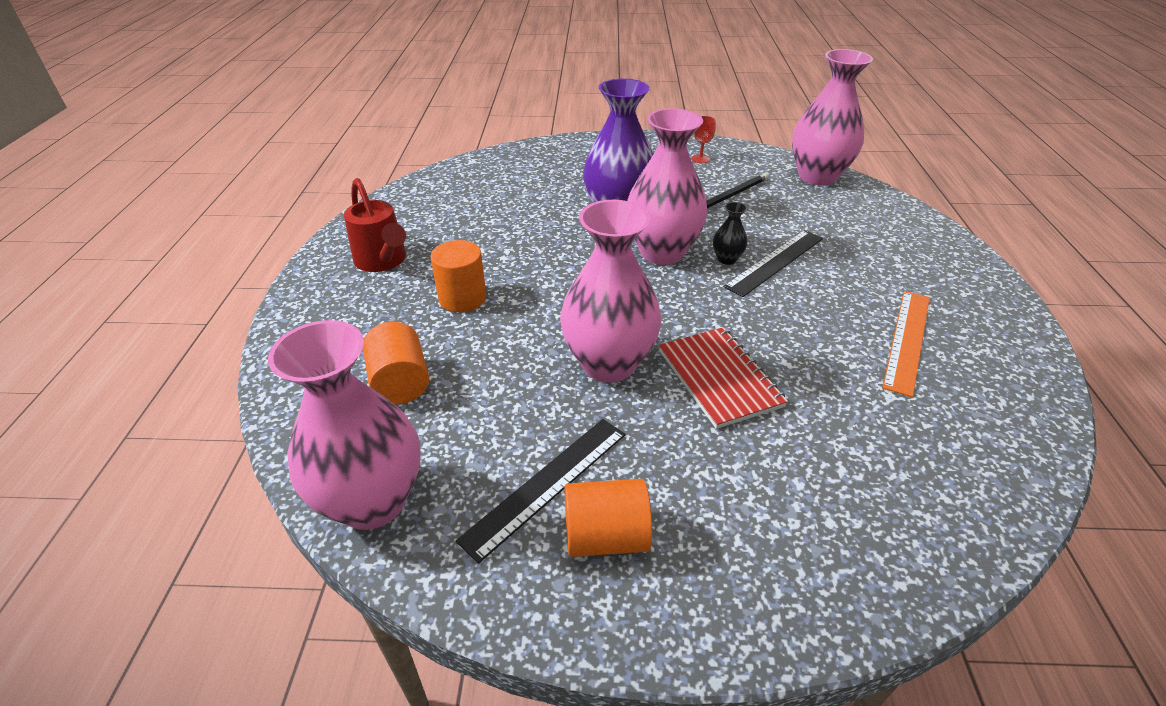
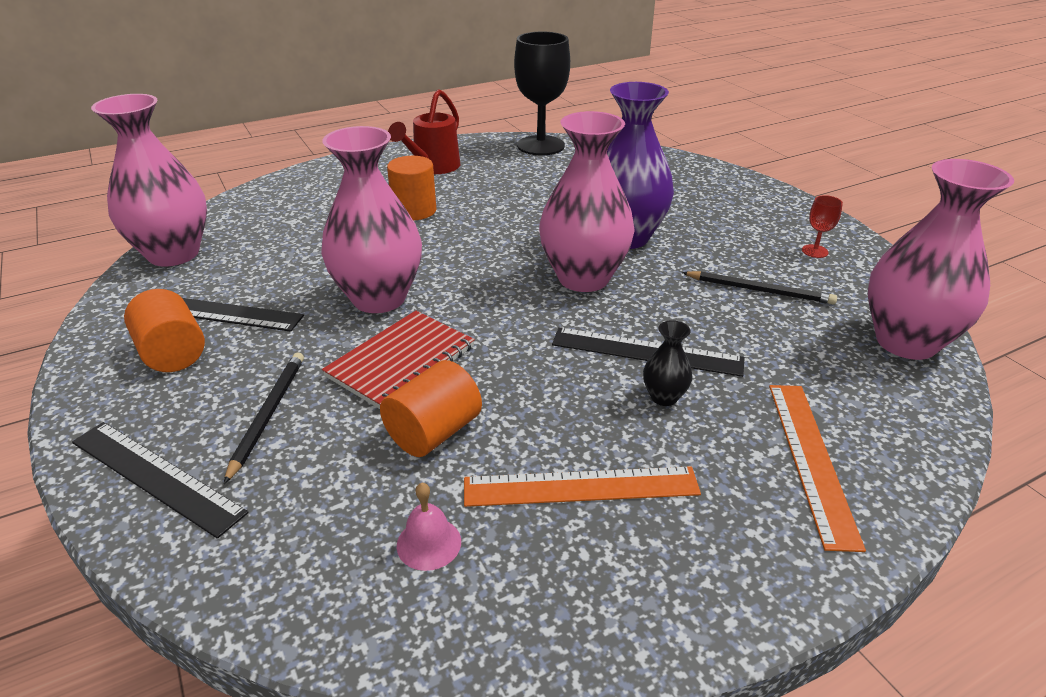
camera: 60 degrees right, 5 degrees down
(400, 382) = (295, 222): orange cylinder -> orange cylinder (434, 432)
(415, 193) = (540, 146): none -> black goblet
(726, 259) = (615, 319): black vase -> black vase (664, 397)
(755, 480) = (267, 415): none -> black pencil
(814, 581) = (156, 476): none -> black ruler
(909, 250) = (811, 459): none -> orange ruler
(945, 425) = (429, 543): none -> pink bell

